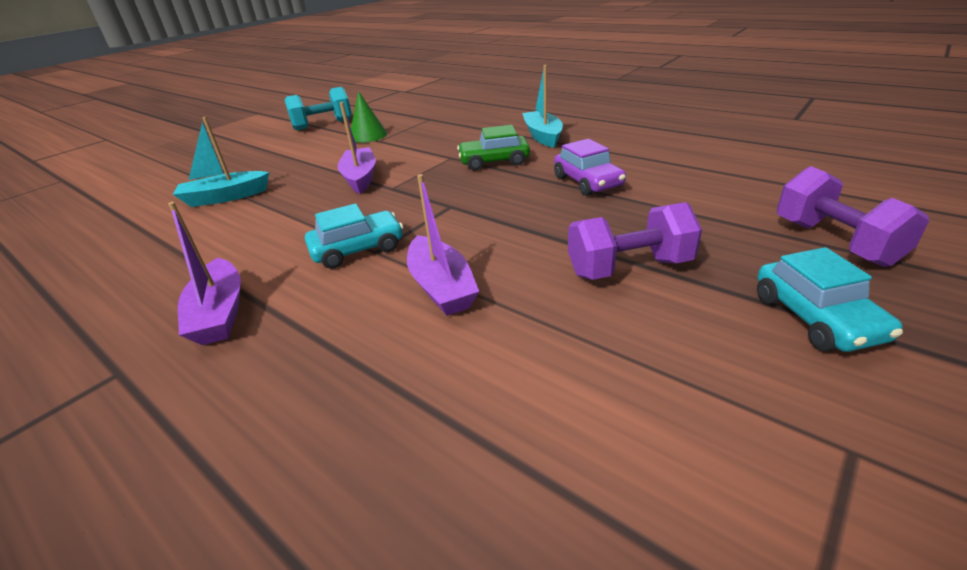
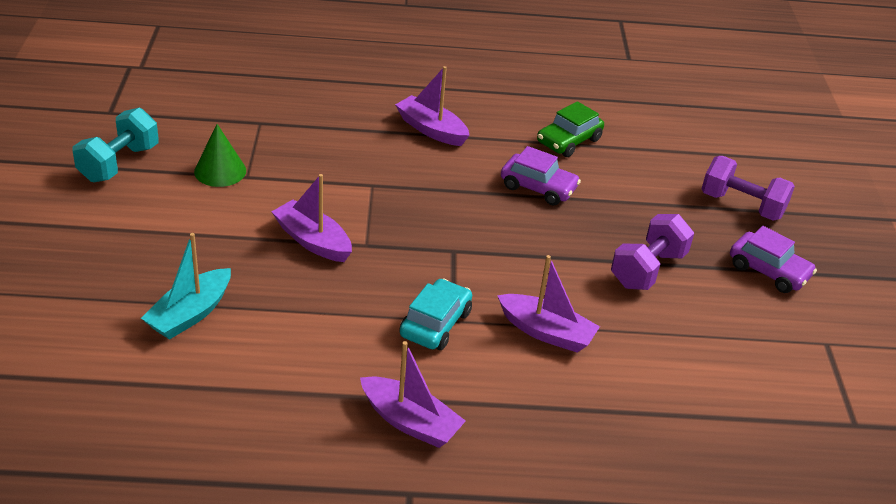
camera: 45 degrees left, 5 degrees up
(494, 161) = (425, 180): green car -> green car (568, 141)
(542, 136) = (431, 129): turquoise boat -> purple boat
(816, 317) = (768, 271): turquoise car -> purple car

